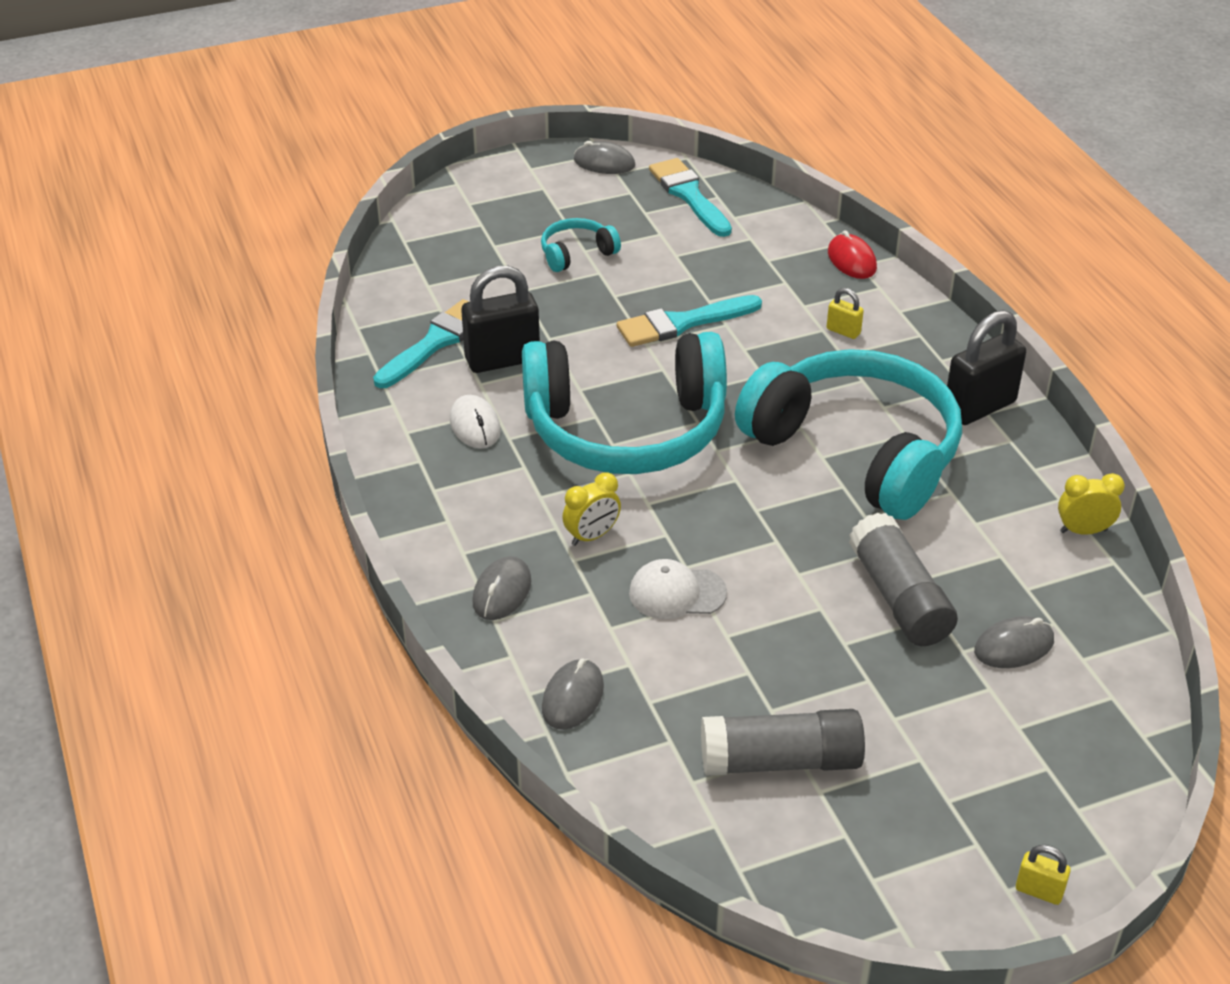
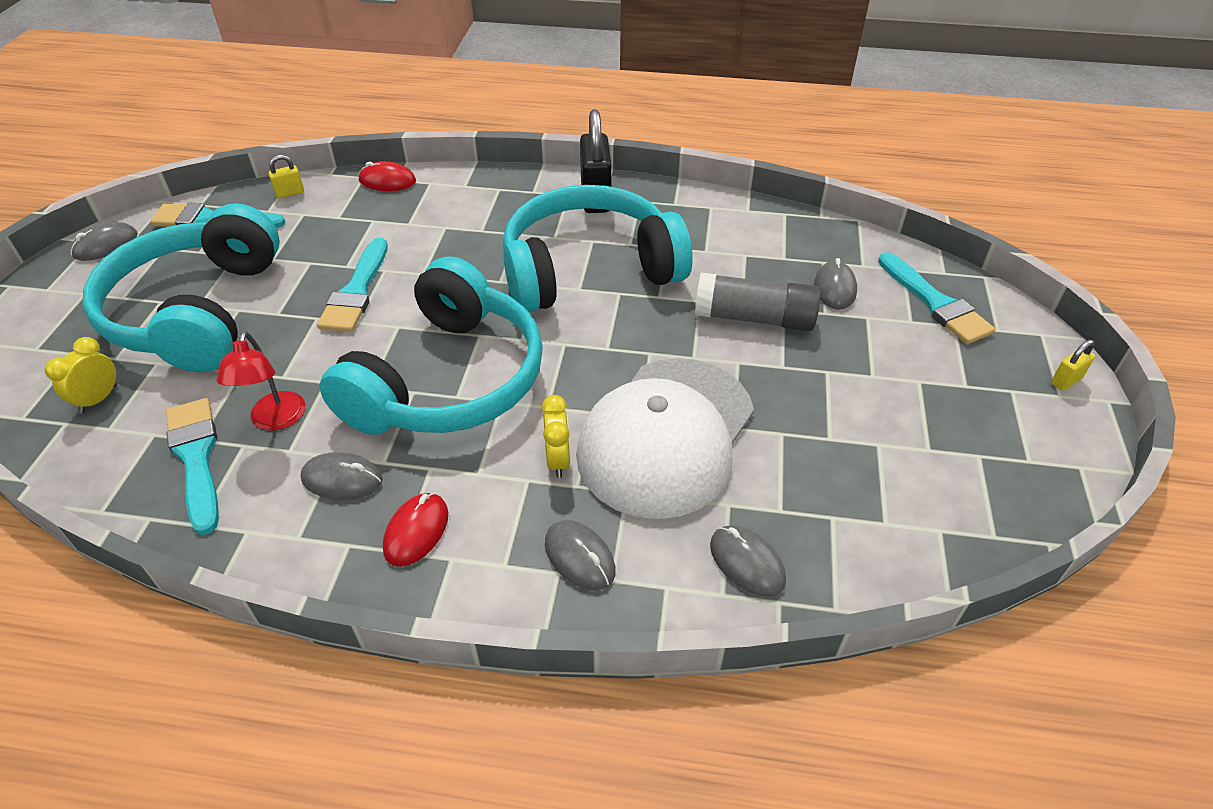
camera: 60 degrees left, 5 degrees up
(458, 489) = (416, 531): none -> red mouse
(475, 425) = (342, 479): white mouse -> grey mouse
(502, 360) = (275, 420): black padlock -> red lamp
(576, 253) = (196, 311): turquoise headphones -> turquoise headphones, size x2.44
(677, 593) = (666, 436): white cap -> white cap, size x2.30
(781, 761) = (888, 457): grey glue stick -> none
(843, 331) = (457, 218): yellow padlock -> yellow padlock (290, 193)
(1073, 741) = (935, 303): none -> turquoise brush
(1083, 531) = (747, 211): yellow clock -> yellow clock (99, 399)

